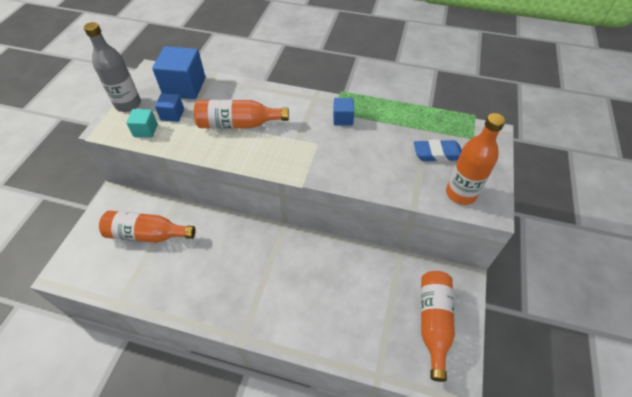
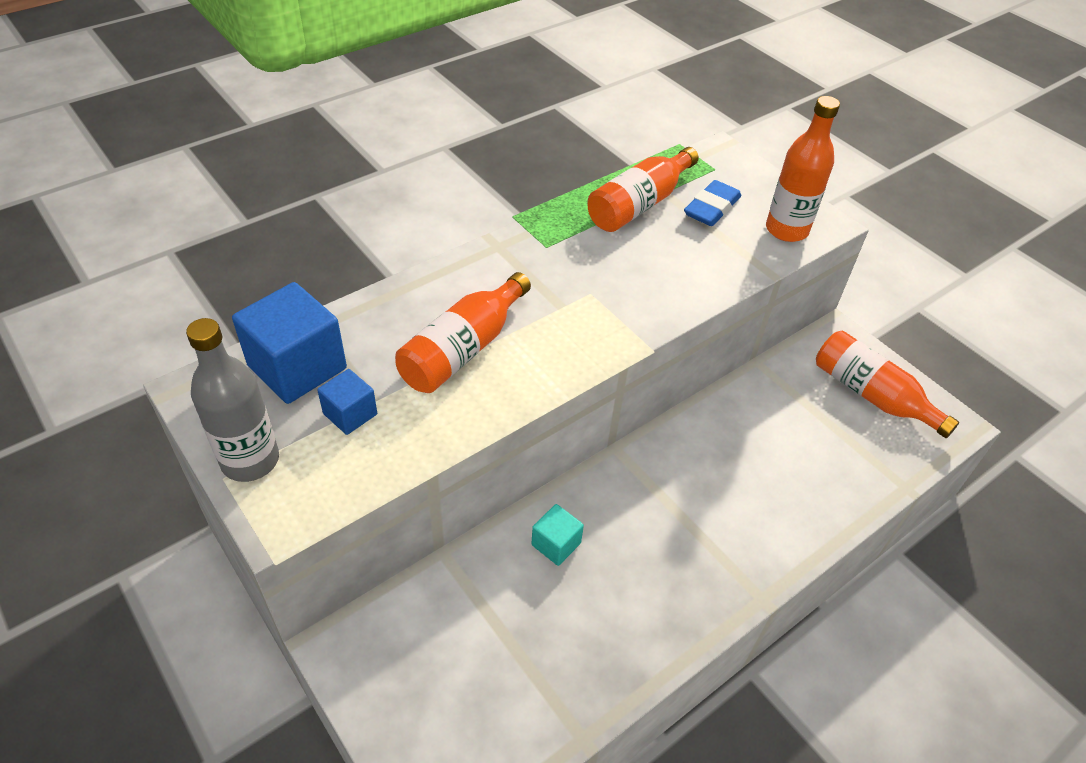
camera: 55 degrees left, 5 degrees down
(145, 130) = (349, 466): turquoise cube -> turquoise cube (556, 544)
(147, 234) = (475, 631): orange bottle -> orange bottle (639, 204)
(343, 119) = (569, 245): blue cube -> none

